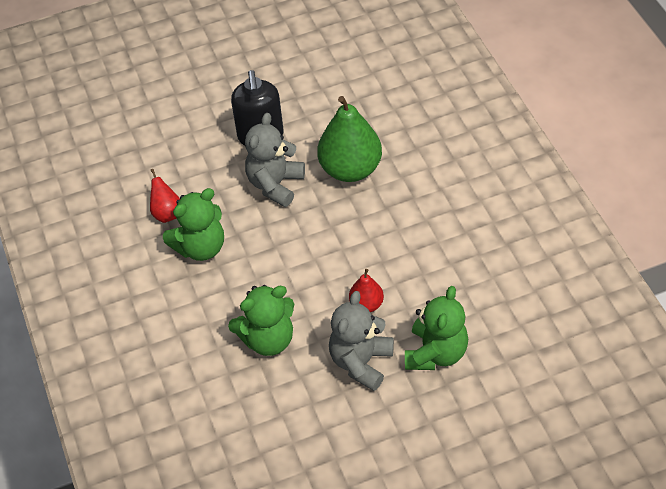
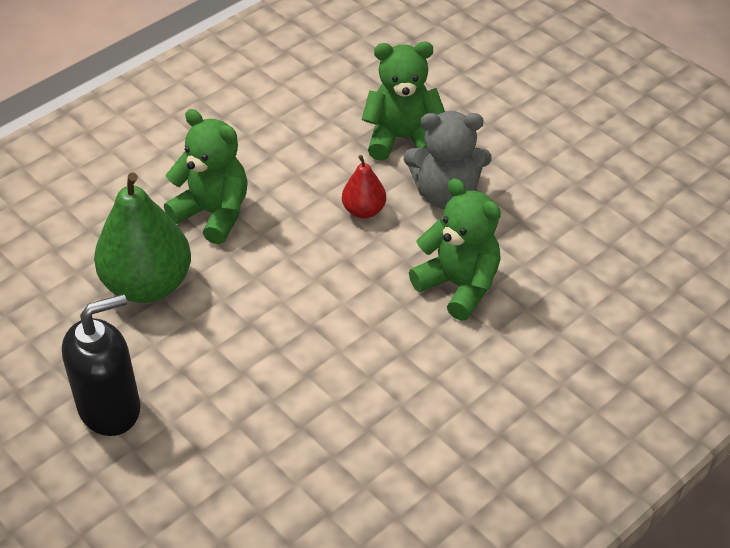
camera: 115 degrees left, 5 degrees down
(167, 213) = (302, 473): red pear -> none
(200, 247) = (347, 408): green teddy bear -> green teddy bear (213, 213)
(275, 184) = (202, 359): grey teddy bear -> none

